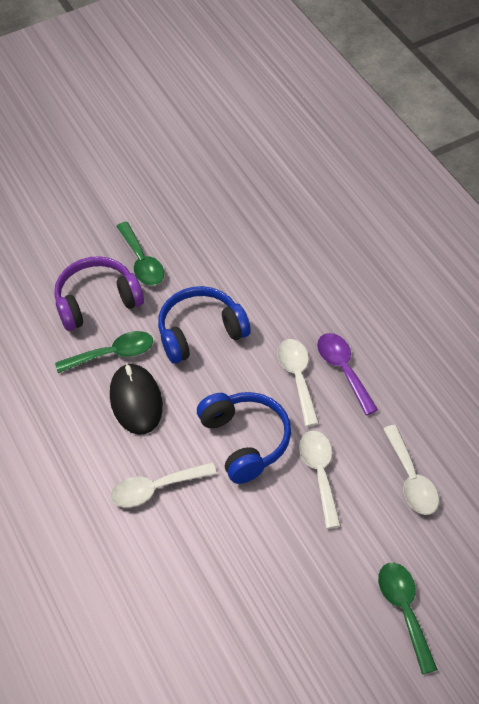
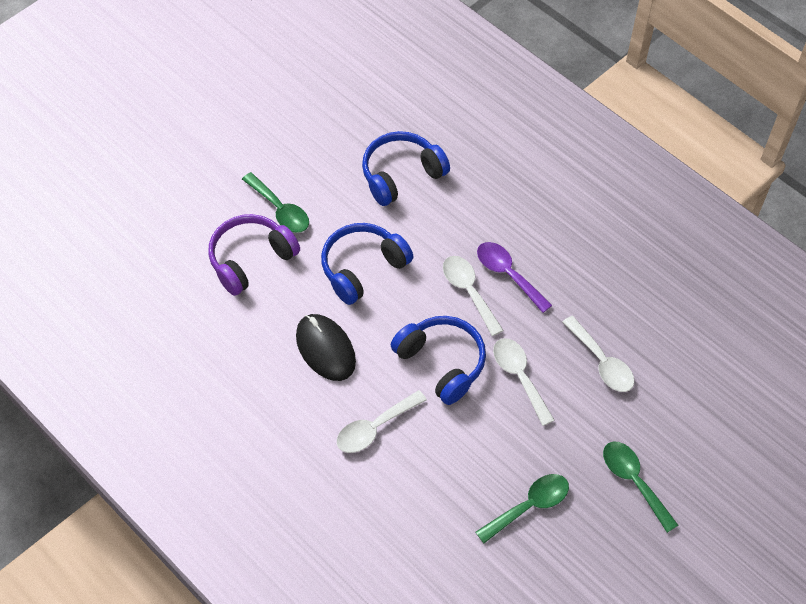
camera: 20 degrees left, 5 degrees up
(113, 354) = (286, 308): green spoon -> green spoon (529, 506)
(271, 253) = (401, 175): none -> blue headphones

